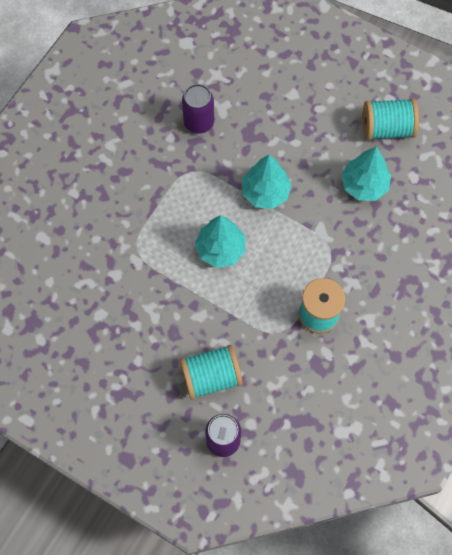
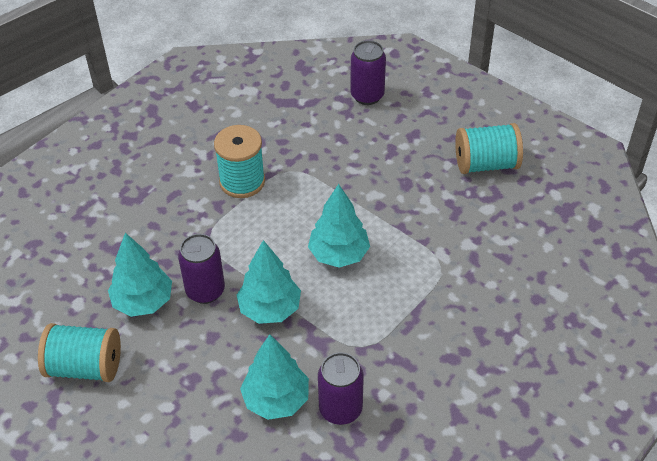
camera: 170 degrees left, 20 degrees down
(211, 377) = (370, 143): turquoise spool -> turquoise spool (486, 164)
(244, 123) = (276, 400): none -> turquoise tree
(319, 201) = (205, 291): none -> purple can

